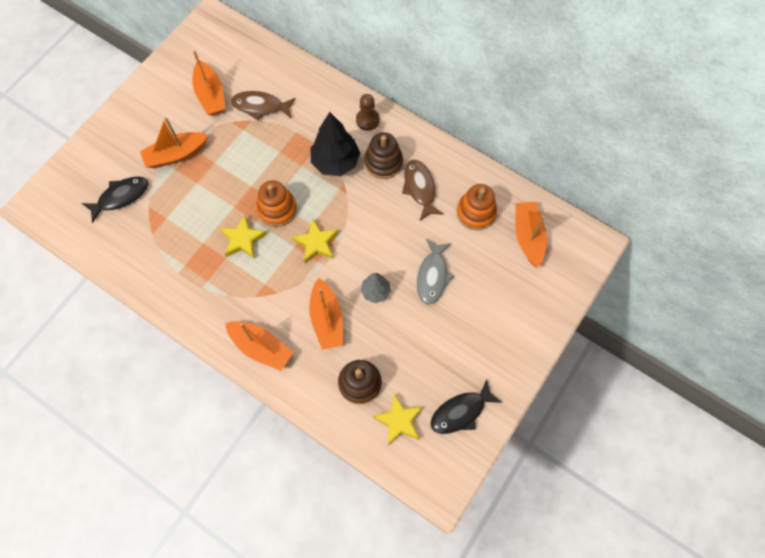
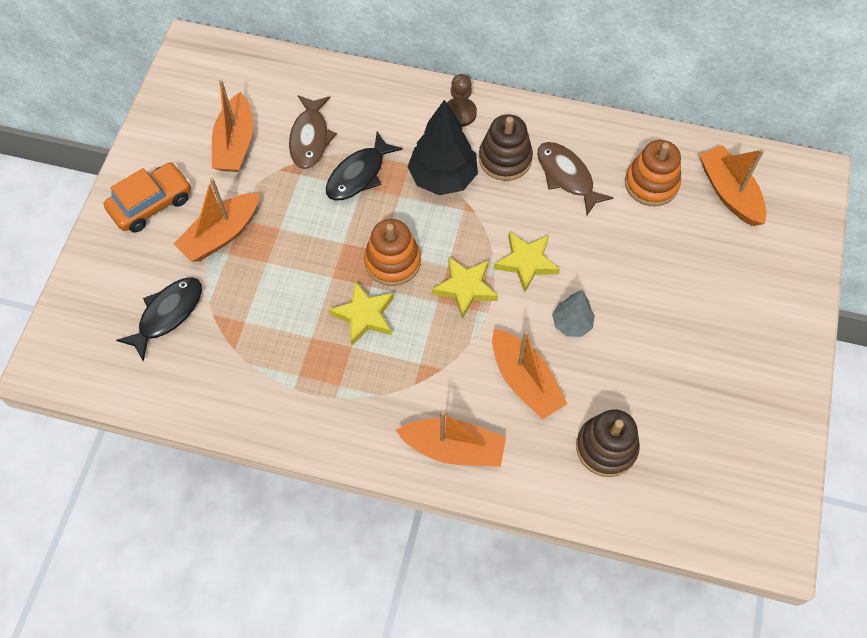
camera: 20 degrees left, 5 degrees down
(141, 119) = (151, 203): none -> orange car
(211, 95) = (235, 144): orange boat -> orange boat turned 45 degrees clockwise
(260, 106) = (310, 138): brown fish -> brown fish turned 75 degrees counterclockwise
(399, 421) = (680, 478): yellow star -> yellow star (526, 262)
(432, 276) = (634, 280): grey fish -> none
(461, 412) = (752, 438): black fish -> black fish (359, 174)

